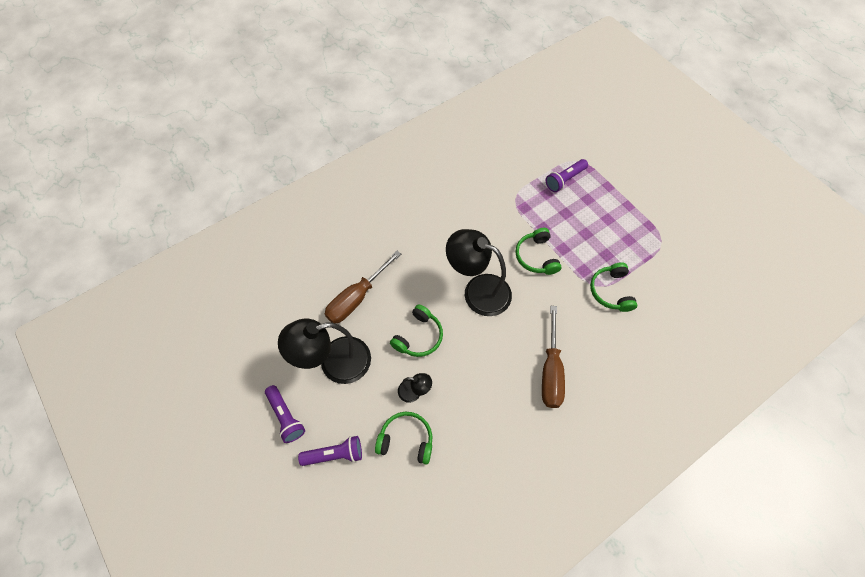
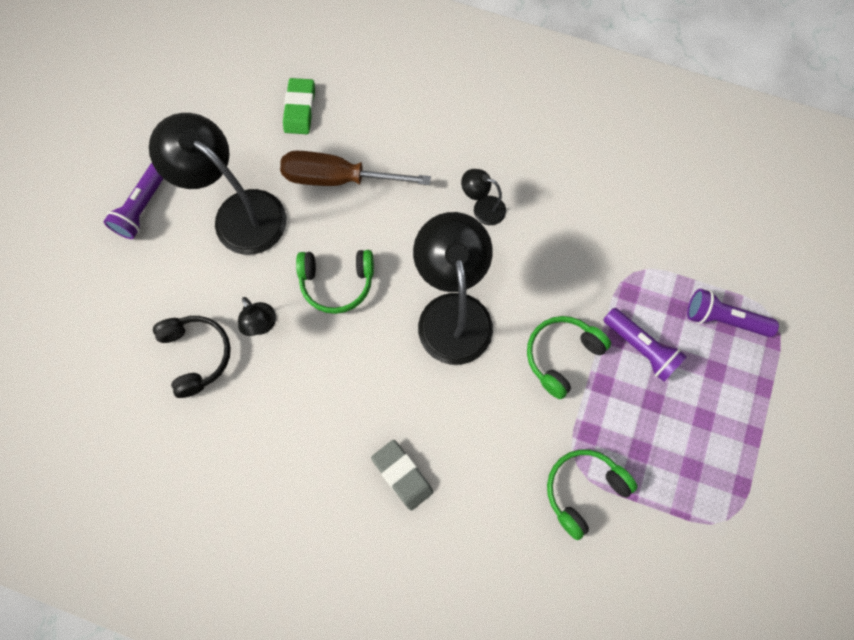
camera: 55 degrees right, 10 degrees up
(297, 291) = (300, 109): none -> green eraser
(335, 454) = (132, 289): purple flashlight -> purple flashlight (640, 348)
(406, 440) = (197, 355): green headphones -> black headphones
(430, 240) = (482, 208): none -> black lamp
(551, 370) = (402, 475): brown screwdriver -> grey eraser

